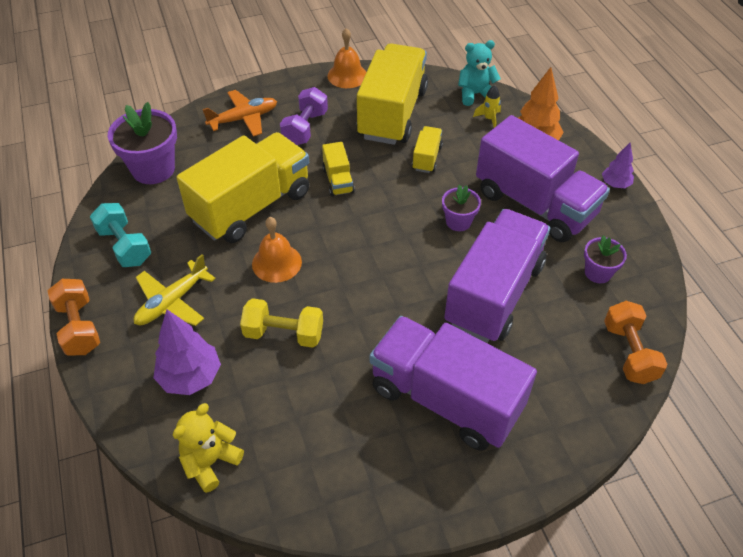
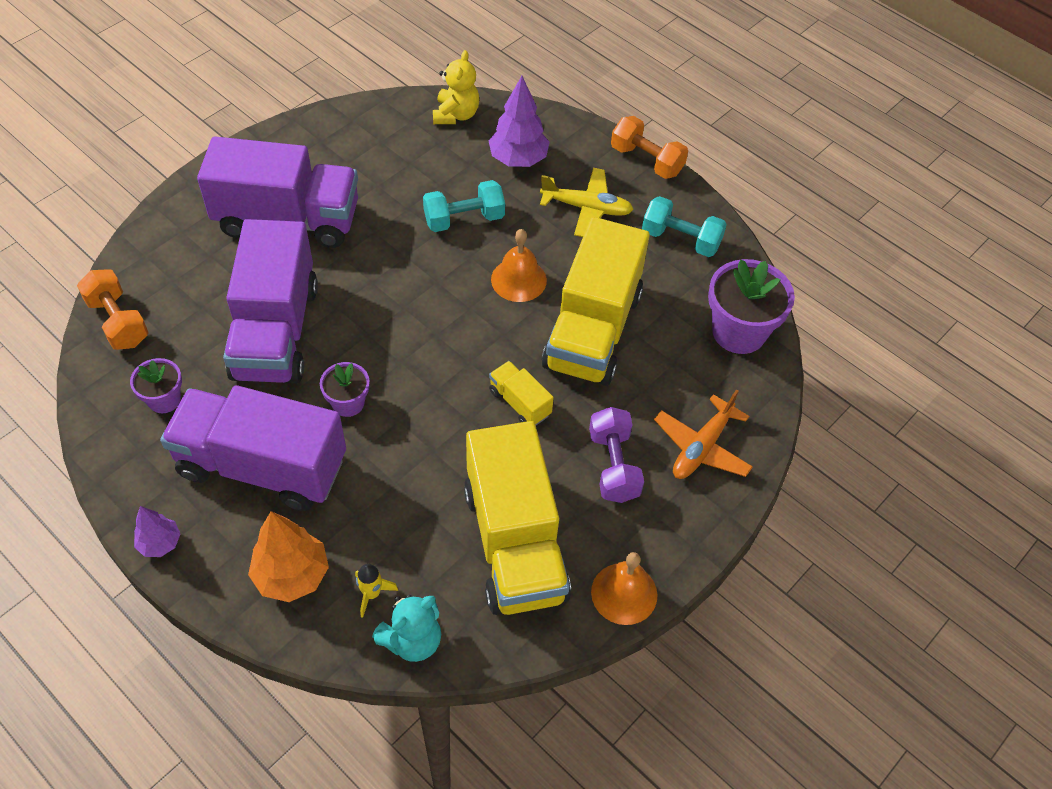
camera: 150 degrees right, 5 degrees up
(172, 302) = (587, 208): yellow plane -> yellow plane turned 90 degrees clockwise
(284, 334) = (464, 219): yellow dumbbell -> turquoise dumbbell
(427, 158) = (428, 483): yellow truck -> none

